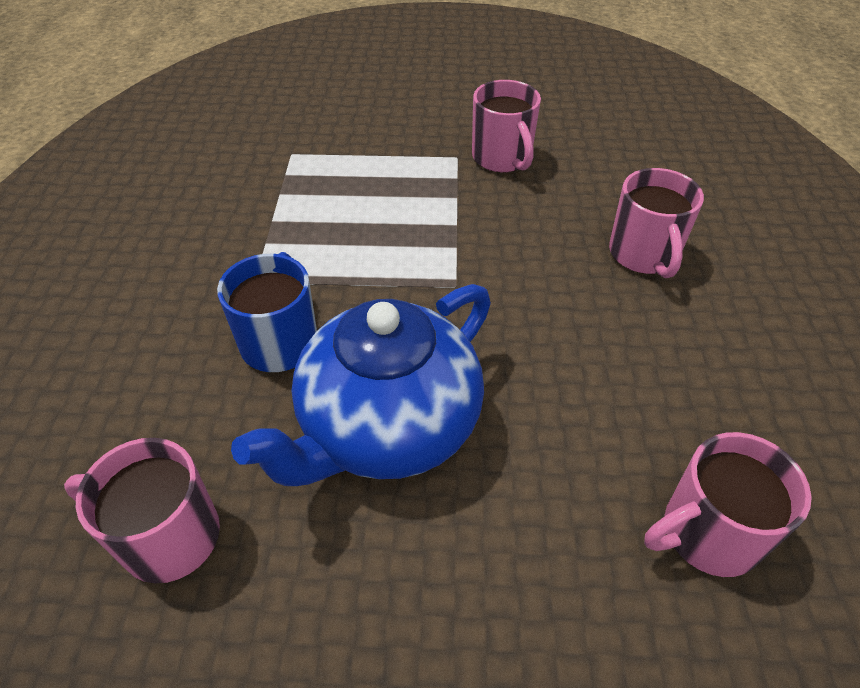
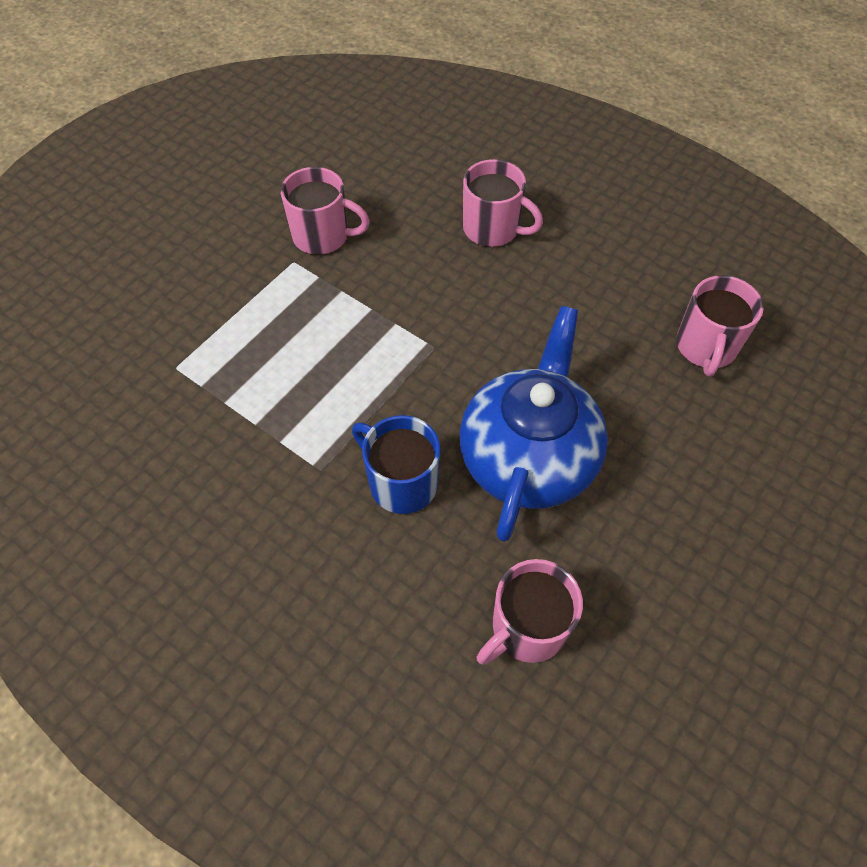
camera: 55 degrees left, 10 degrees up
(387, 427) = (528, 457): blue teapot -> blue teapot turned 150 degrees counterclockwise

